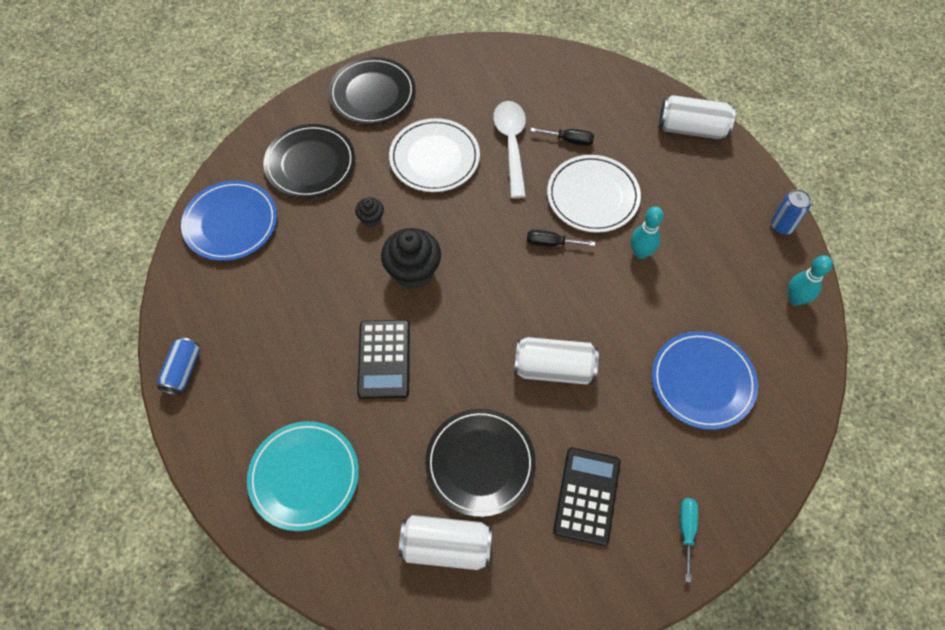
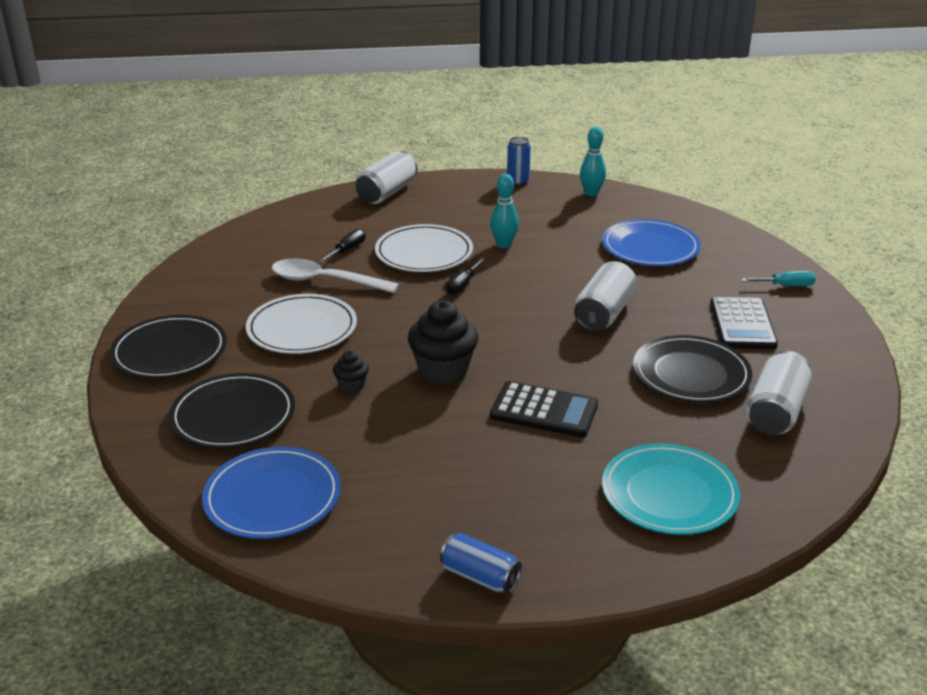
camera: 70 degrees left, 30 degrees down
(587, 496) = (742, 324): black calculator -> black calculator turned 120 degrees counterclockwise
(686, 530) = (786, 286): turquoise screwdriver -> turquoise screwdriver turned 150 degrees clockwise

